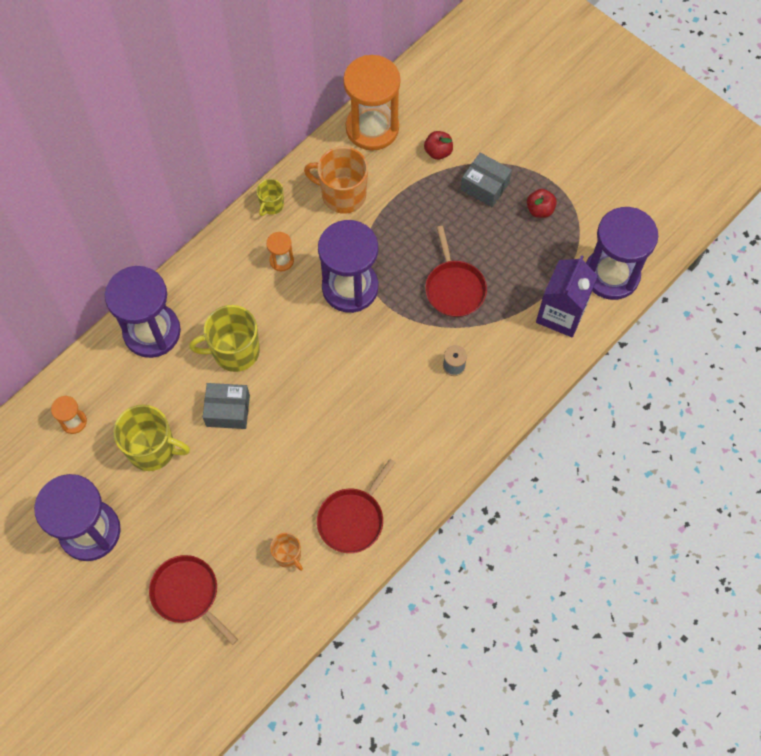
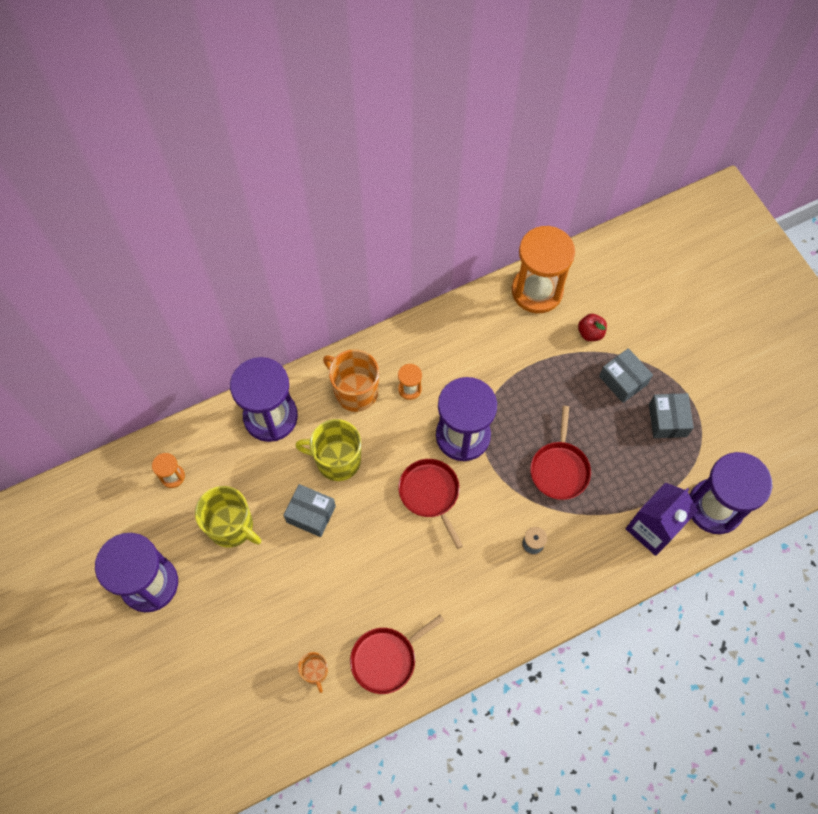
camera: 20 degrees right, 0 degrees up
(187, 594) = (213, 674): red pan -> red pan (430, 493)
(271, 205) = (419, 334): yellow mug -> none
(342, 195) = (487, 345): orange mug -> orange mug (355, 391)
(540, 210) = (667, 420): red apple -> grey box

